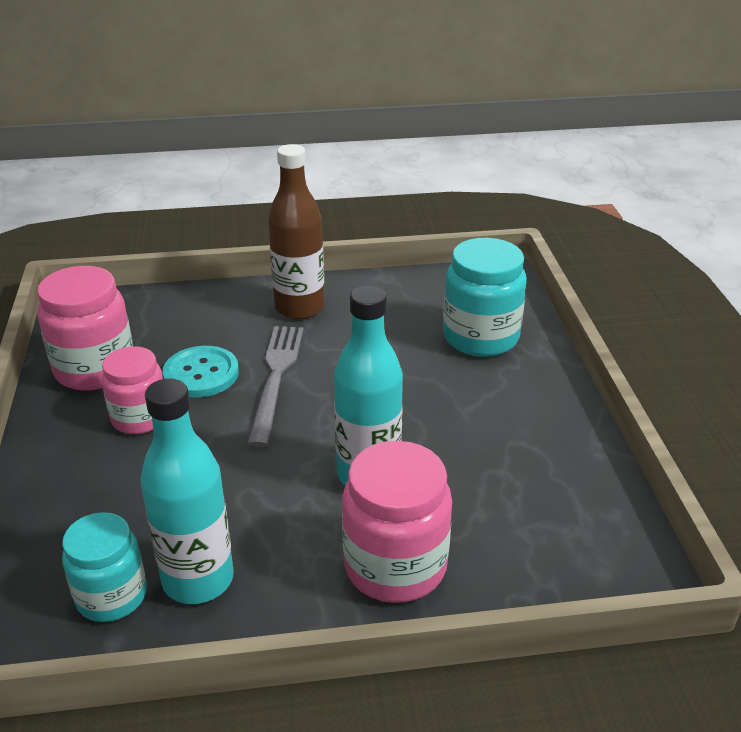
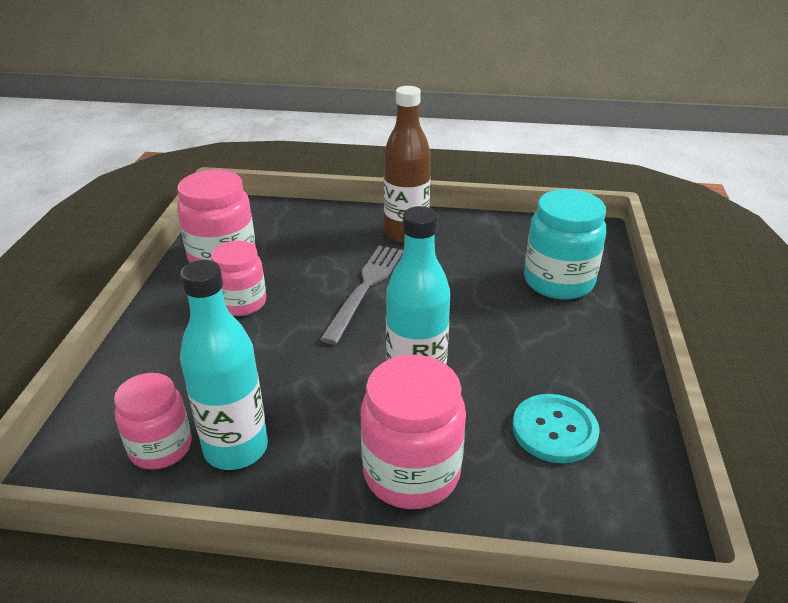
camera: 15 degrees right, 0 degrees up
(111, 596) = (161, 448): turquoise jar -> pink jar
(201, 374) = (305, 275): turquoise button -> turquoise button (554, 430)

